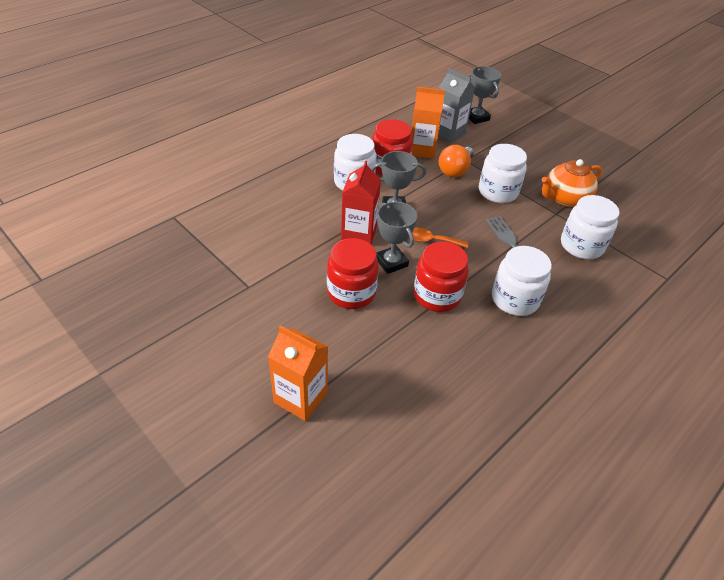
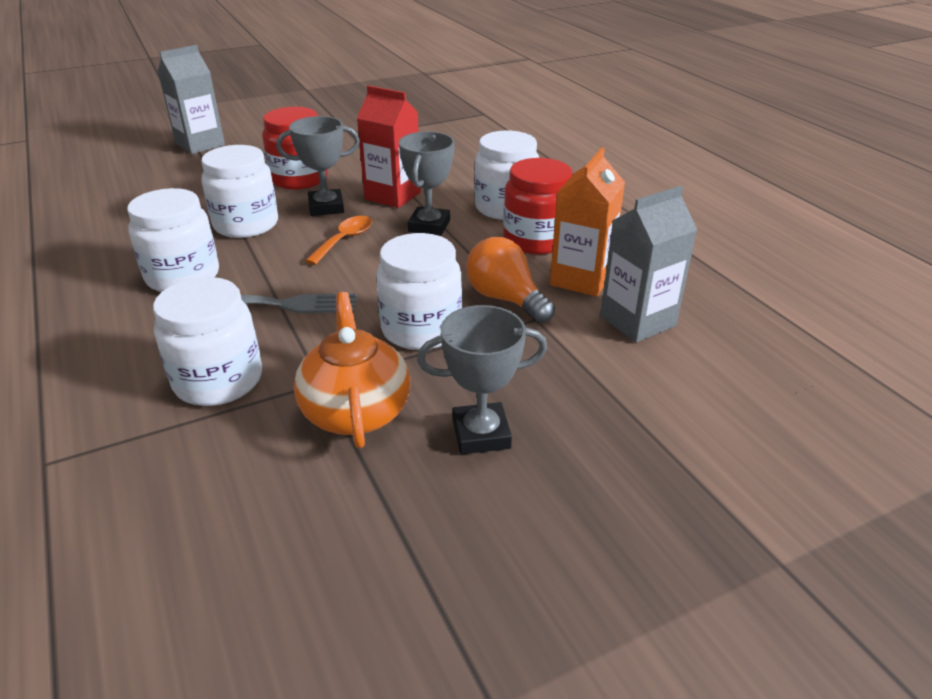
camera: 110 degrees right, 10 degrees down
(300, 398) = (200, 144): orange carton -> grey carton
(437, 295) = (246, 224): red jar -> white jar
(477, 117) = (705, 377): grey trophy -> grey trophy (481, 434)

